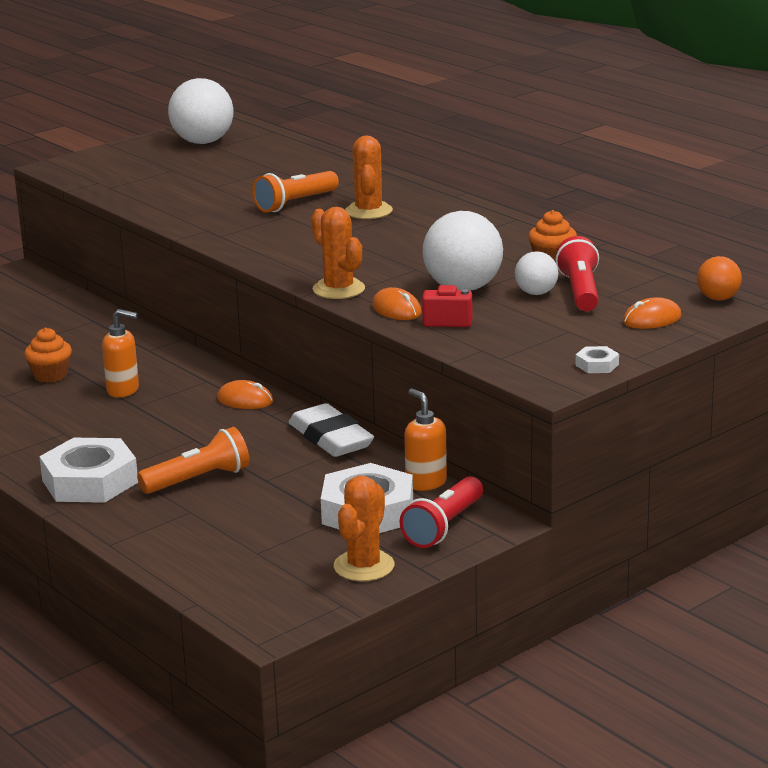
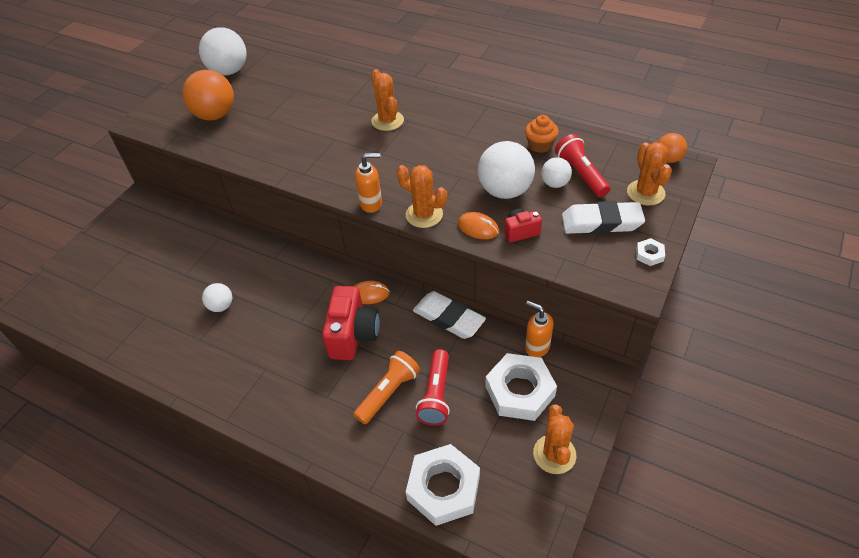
camera: 20 degrees left, 25 degrees up
(50, 375) = (221, 306): orange cupcake -> white ball
(90, 481) = (314, 420): white nut -> white nut (443, 488)
(123, 390) = (281, 308): orange soap dispenser -> orange soap dispenser (371, 204)
(153, 175) = (215, 115): none -> orange ball
(194, 428) = (353, 335): none -> red camera
(295, 203) = (333, 124): orange flashlight -> none
(443, 527) = (577, 391): red flashlight -> red flashlight (436, 395)
(562, 331) = (601, 222): none -> white eraser
(652, 319) = (645, 193): orange mouse -> orange cactus

